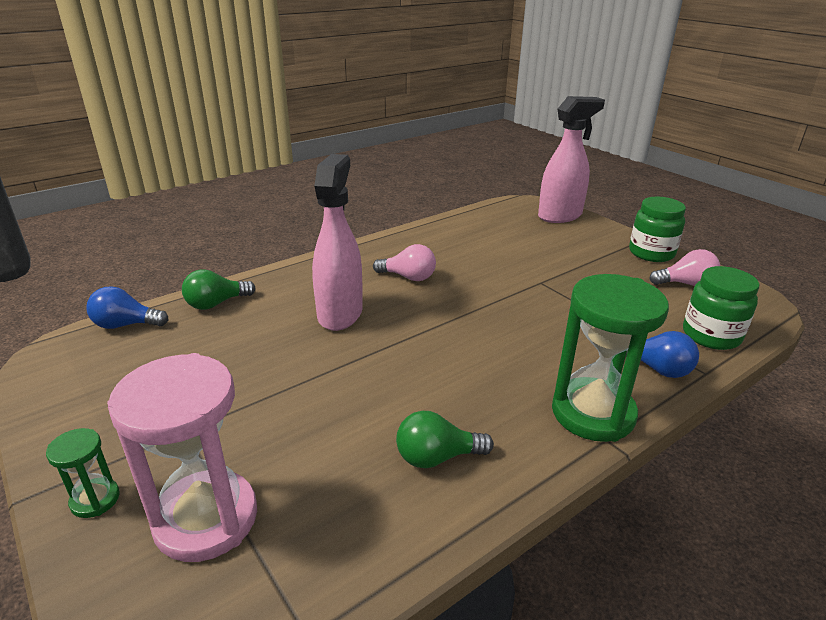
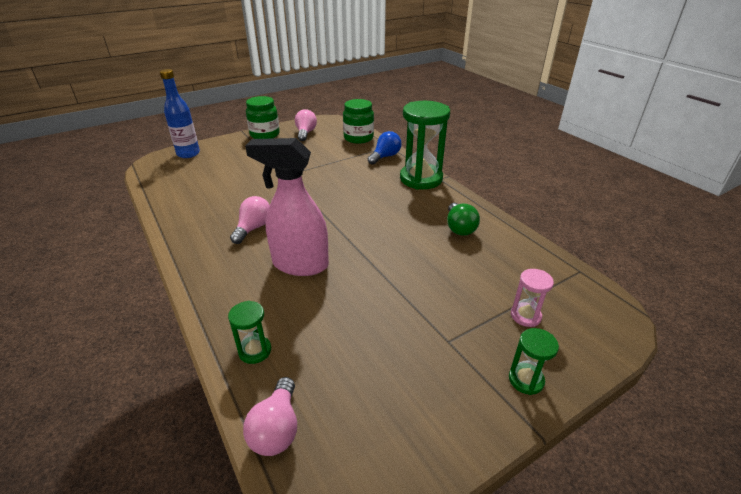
camera: 85 degrees left, 5 degrees up
(126, 325) = (277, 429): blue light bulb -> pink light bulb
(206, 519) = (525, 316): pink hourglass -> pink hourglass, size x0.47
(216, 304) = (255, 351): green light bulb -> green hourglass
(560, 216) = (188, 154): pink spray bottle -> blue bottle

